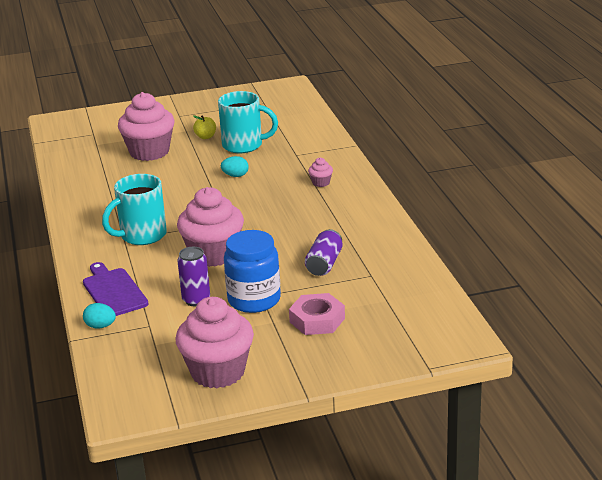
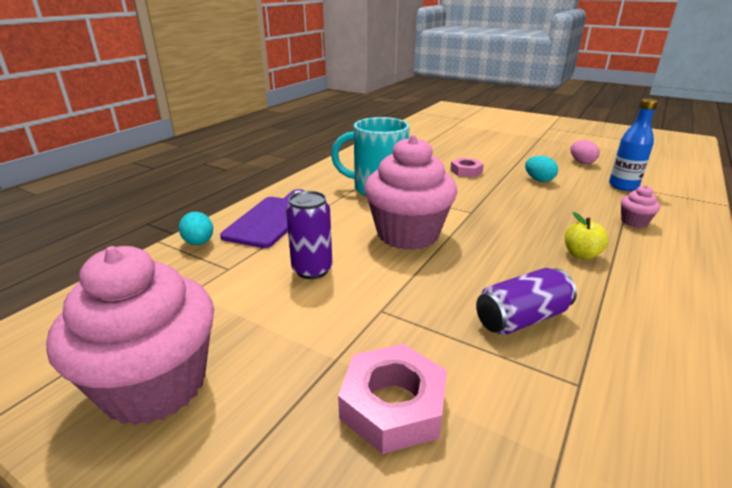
camera: 45 degrees right, 0 degrees up
(149, 152) = (487, 140): pink cupcake -> none
(178, 191) = (466, 171): none -> pink nut
(205, 137) = (552, 146): yellow apple -> yellow apple (581, 254)
(244, 145) = (581, 162): turquoise mug -> pink egg
(254, 300) = (364, 310): blue jar -> none
(290, 156) = (623, 186): none -> blue bottle

